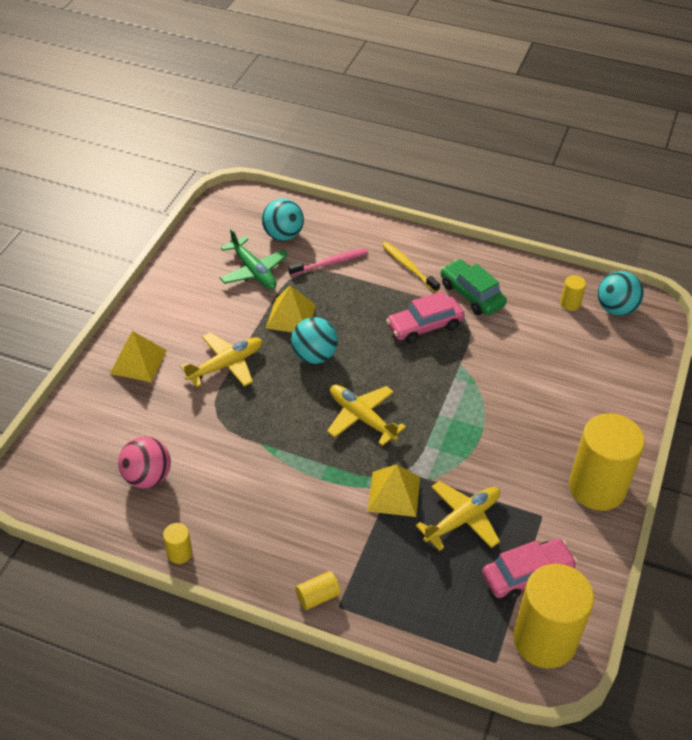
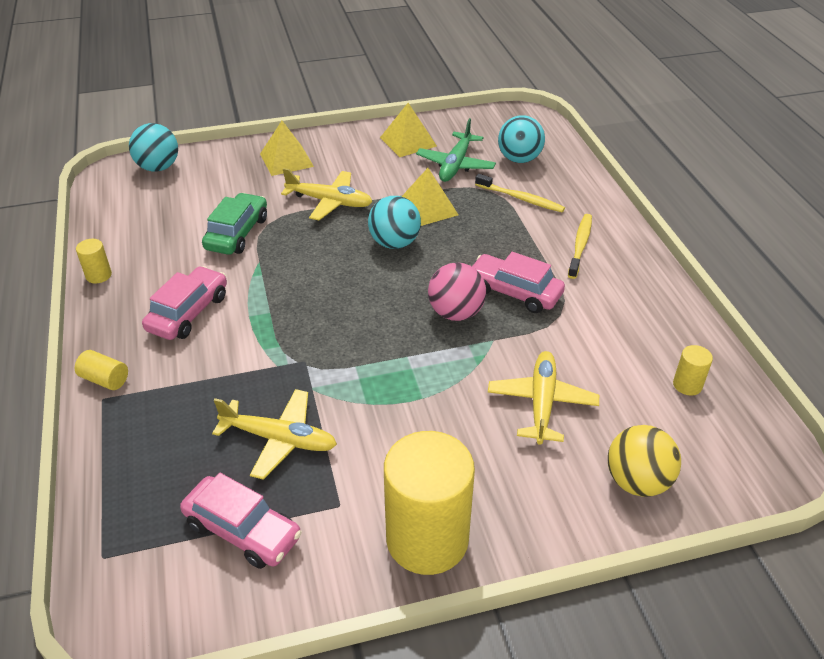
camera: 55 degrees right, 5 degrees down
(147, 477) = (167, 221): pink ball -> pink ball (456, 313)
(284, 513) = (188, 313): none -> pink car
(330, 263) = (520, 198): pink toothbrush -> yellow toothbrush
(362, 418) = (348, 306): yellow plane -> yellow plane (541, 403)
(394, 493) = (271, 372): yellow pyramid -> yellow pyramid (408, 141)
(471, 294) = (599, 304): green car -> green car (237, 233)
(544, 639) = (160, 590): yellow cylinder -> none
(615, 309) = (732, 429): turquoise ball -> turquoise ball (158, 167)
(622, 372) = (637, 481): none -> yellow ball

